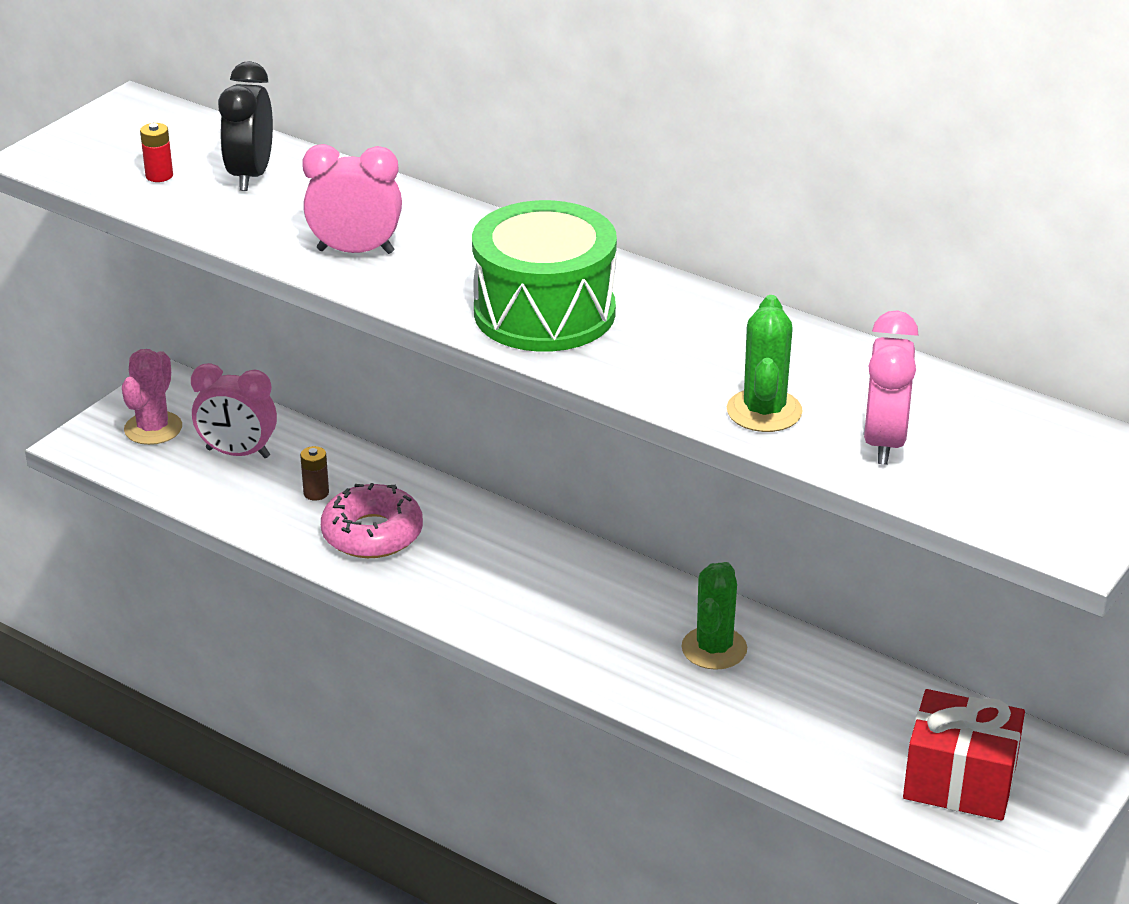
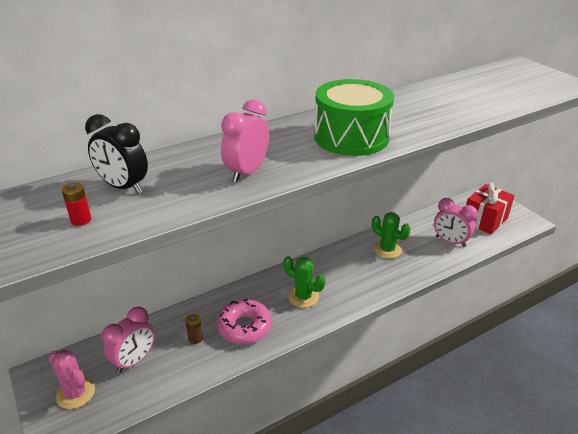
camera: 65 degrees left, 0 degrees up
(764, 411) = (463, 111): green cactus -> green cactus (303, 297)
(884, 442) = (496, 96): pink clock -> pink clock (450, 241)

